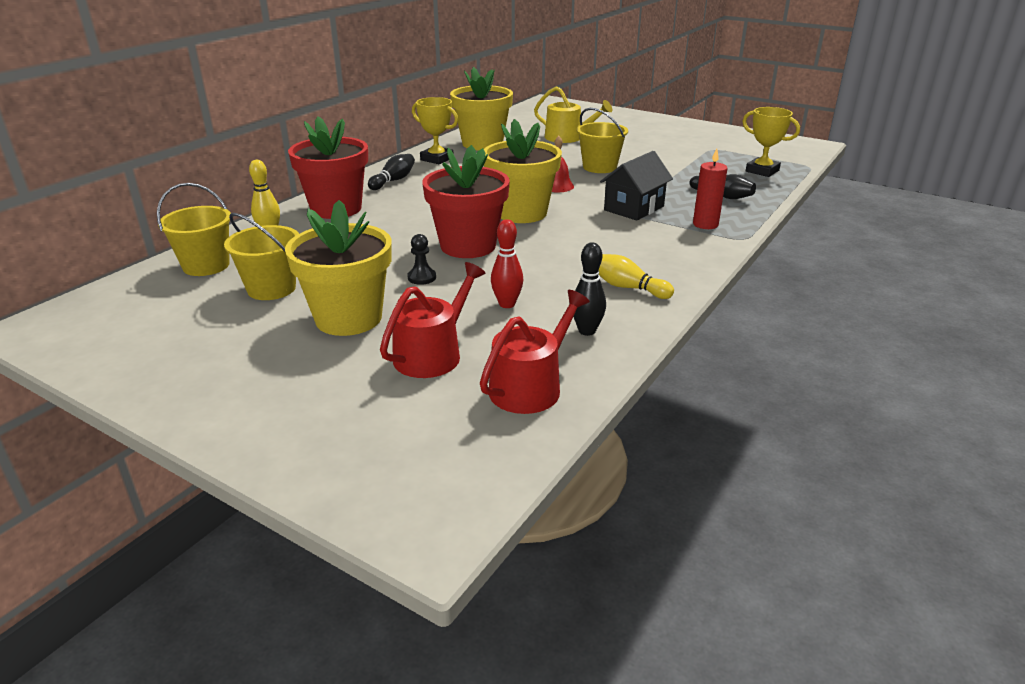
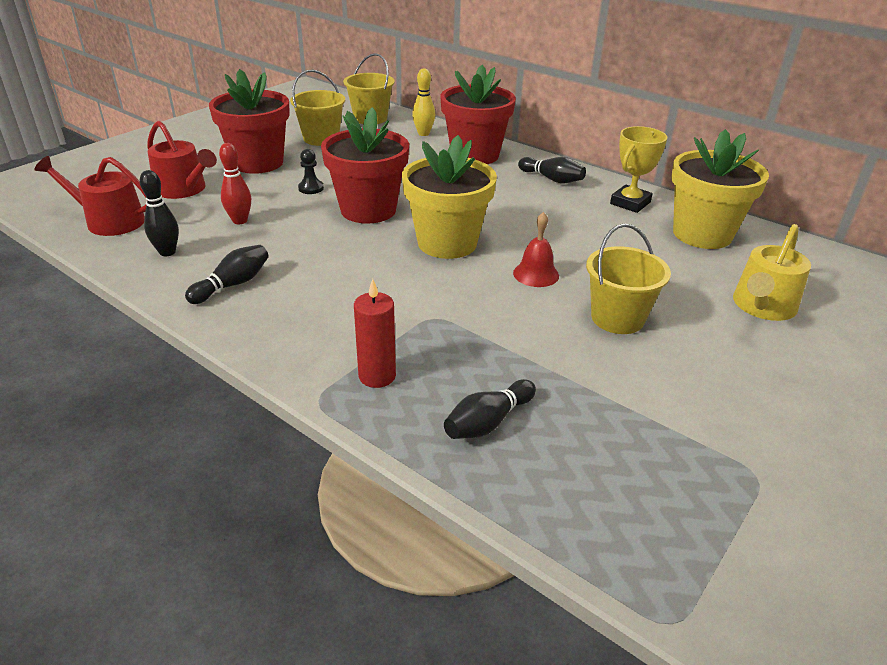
camera: 95 degrees right, 5 degrees up
(348, 318) = (258, 163): yellow flower pot -> red flower pot
(530, 386) = (109, 221): red watering can -> red watering can turned 150 degrees clockwise
(627, 287) = (232, 284): yellow bowling pin -> black bowling pin
(634, 208) = (448, 323): black house -> none
(762, 171) = (626, 518): yellow trophy -> none

